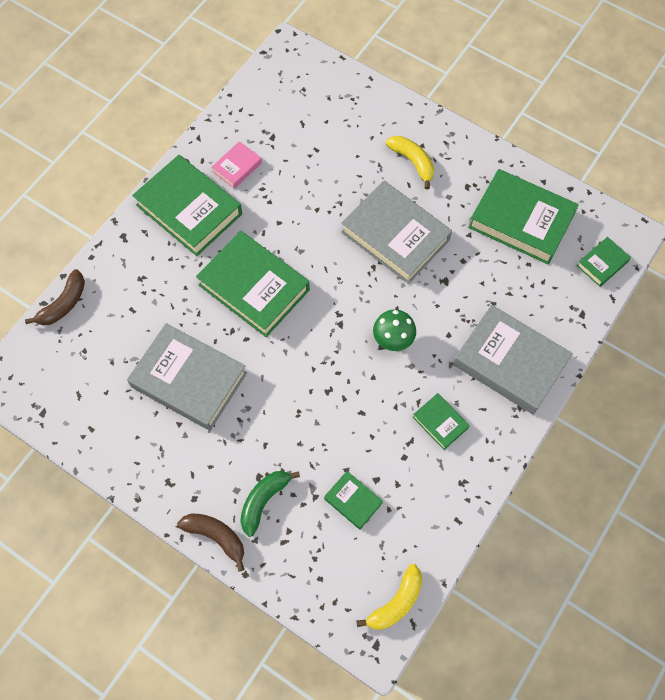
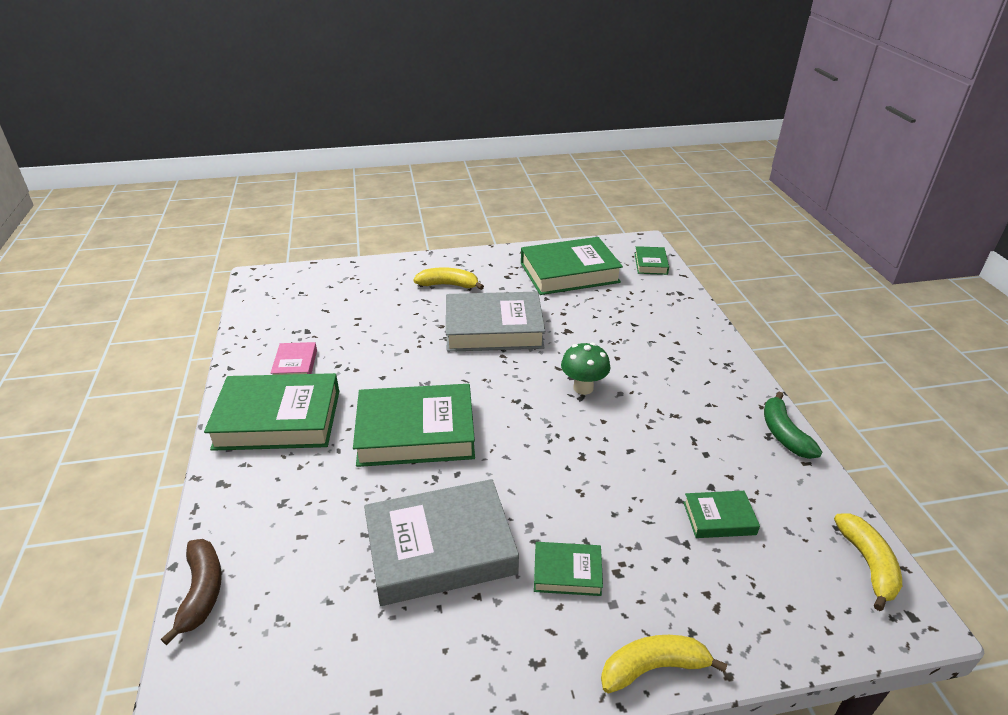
camera: 45 degrees left, 30 degrees down
(216, 536) = (653, 668): brown banana -> yellow banana
(264, 501) = (650, 589): green banana -> green banana (784, 434)
(440, 422) = (694, 411): green book -> green book (567, 572)
(510, 363) = (681, 345): grey book -> none

